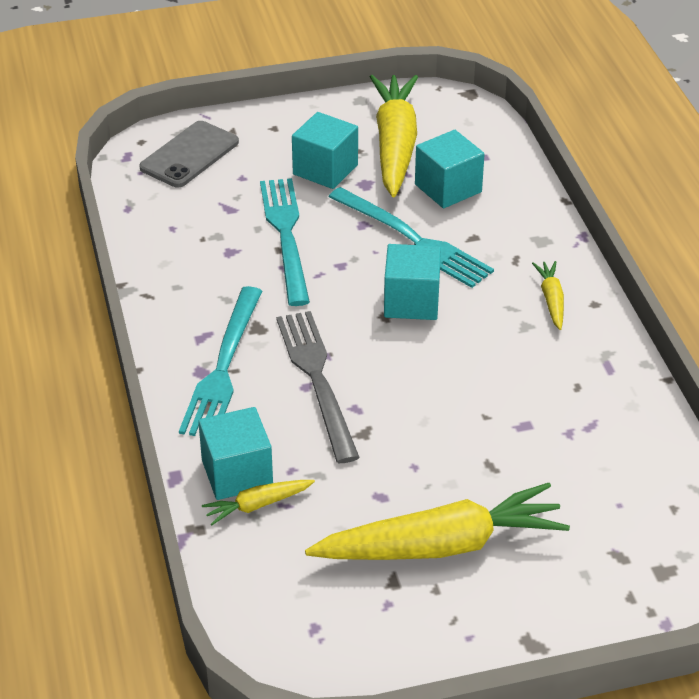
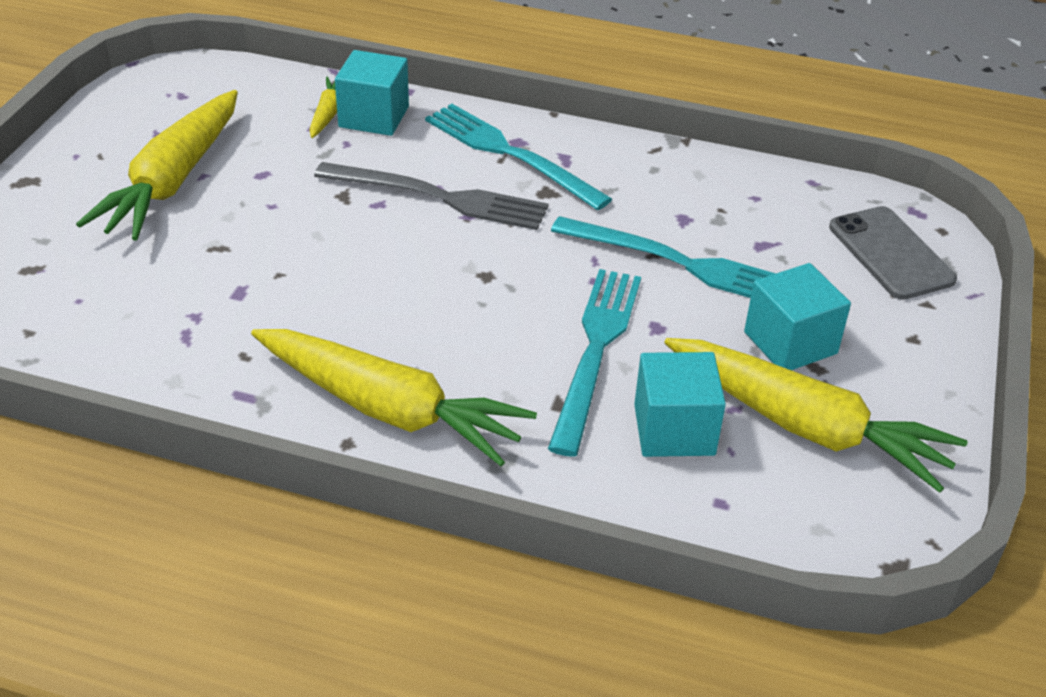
camera: 120 degrees right, 0 degrees up
(411, 302) = (490, 302): turquoise cube -> none
(412, 239) = (595, 352): turquoise fork -> turquoise fork turned 120 degrees clockwise
(551, 300) = (389, 409): yellow carrot -> yellow carrot, size x2.21

